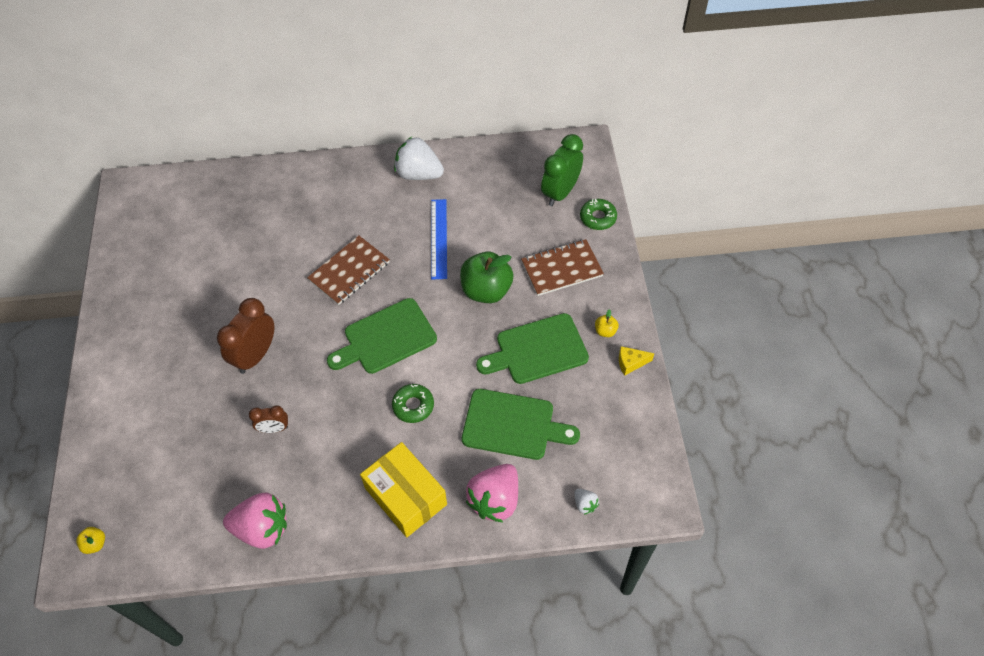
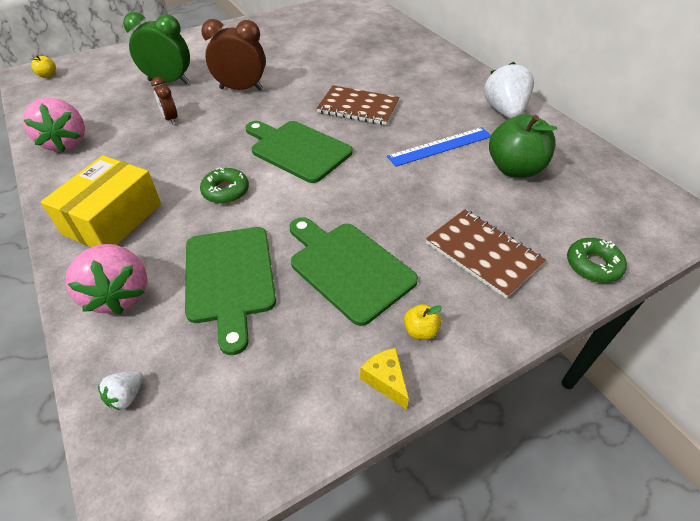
camera: 65 degrees right, 10 degrees down
(486, 290) = (402, 199): green apple -> green apple (514, 169)
(495, 500) = (119, 294): pink strawberry -> pink strawberry turned 120 degrees counterclockwise
(560, 192) = (592, 218): green clock -> green clock (169, 82)

